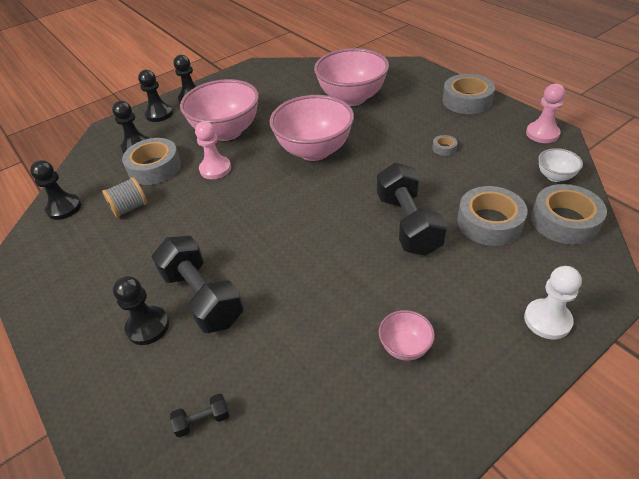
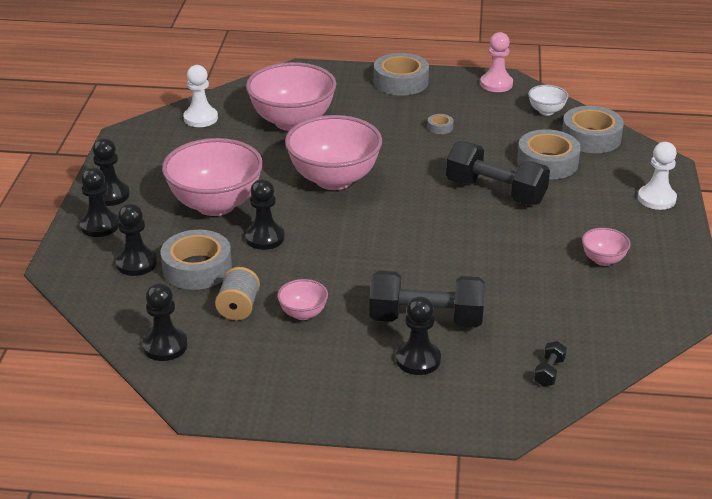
camera: 50 degrees left, 10 degrees down
(150, 237) = (303, 313): none -> pink bowl
(215, 169) = (264, 238): pink pawn -> black pawn
(305, 73) = (200, 118): none -> white pawn

